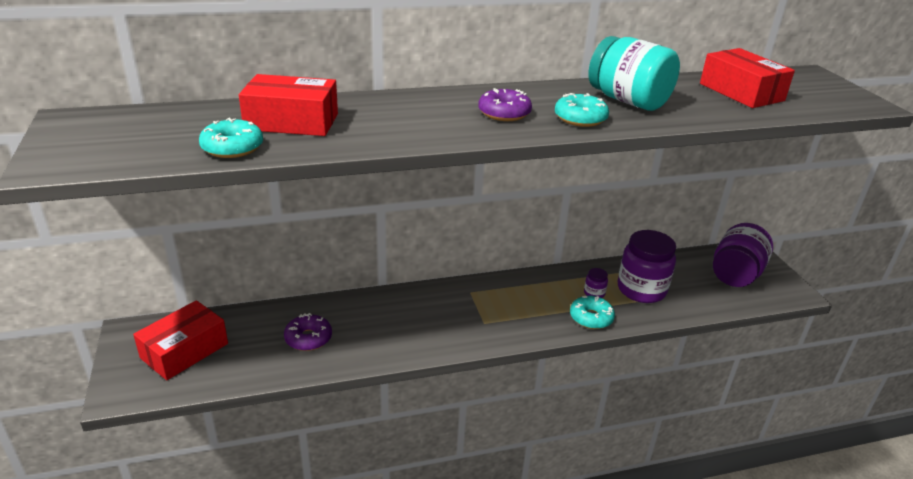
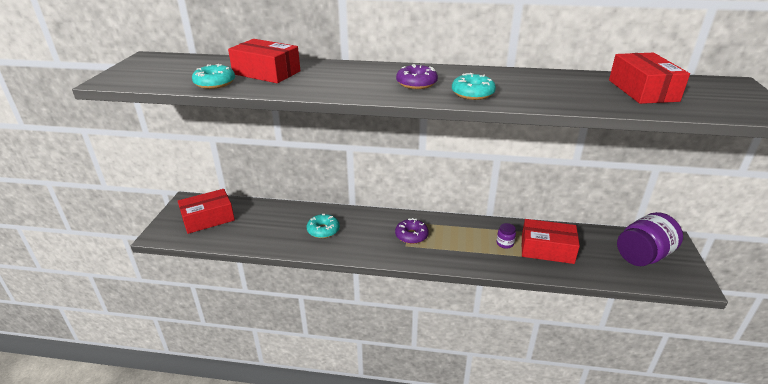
camera: 25 degrees right, 0 degrees up
(308, 338) = (283, 228): purple donut -> purple donut (411, 235)
(591, 318) = (490, 261): turquoise donut -> turquoise donut (323, 230)
(628, 101) = (528, 86): turquoise jar -> none
(641, 290) = (547, 249): purple jar -> red box

